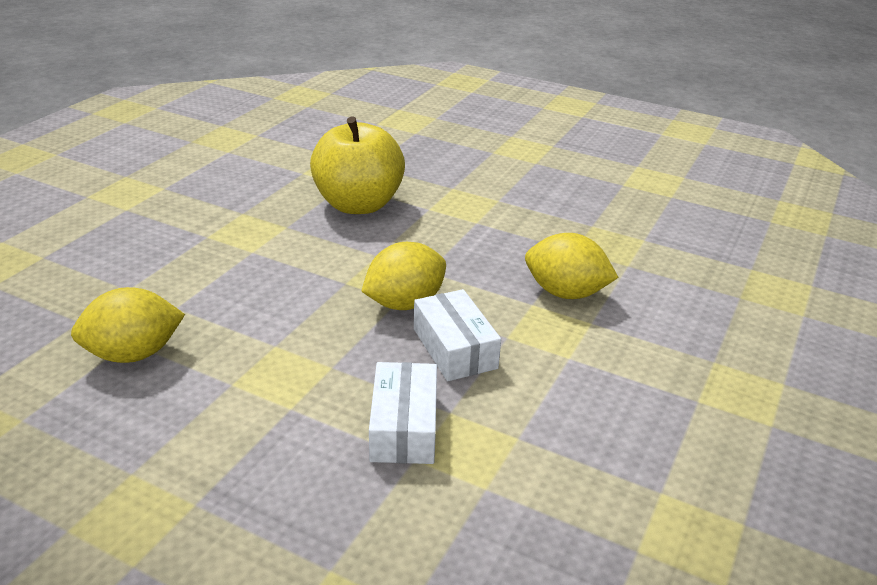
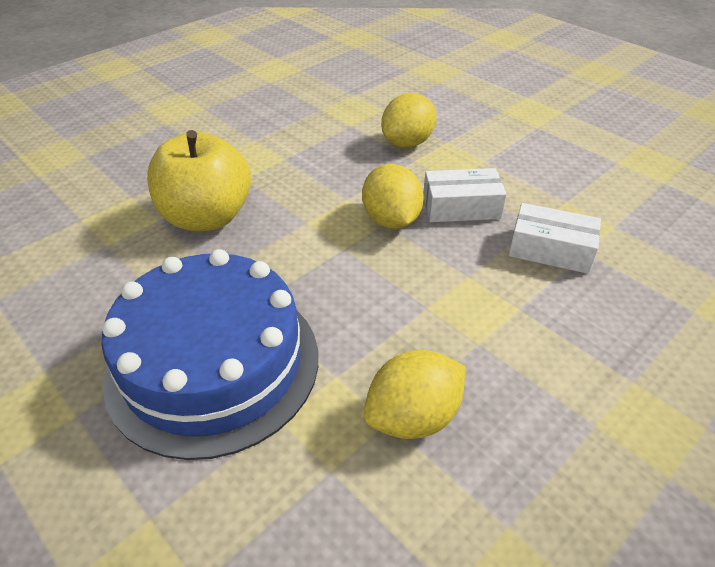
camera: 70 degrees left, 10 degrees up
(134, 354) = (413, 417): yellow lemon -> yellow lemon turned 60 degrees clockwise
(181, 248) = (213, 363): none -> blue cake

